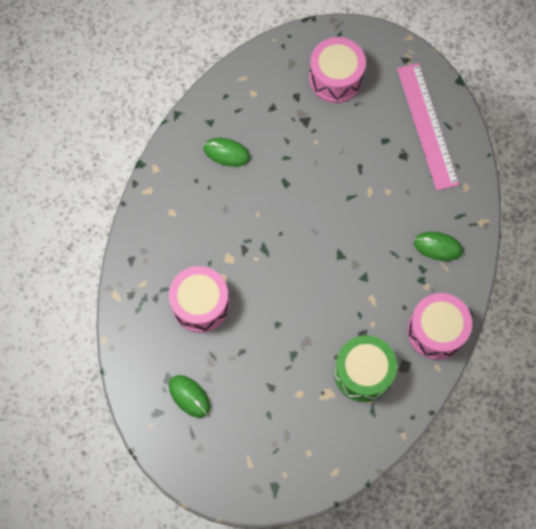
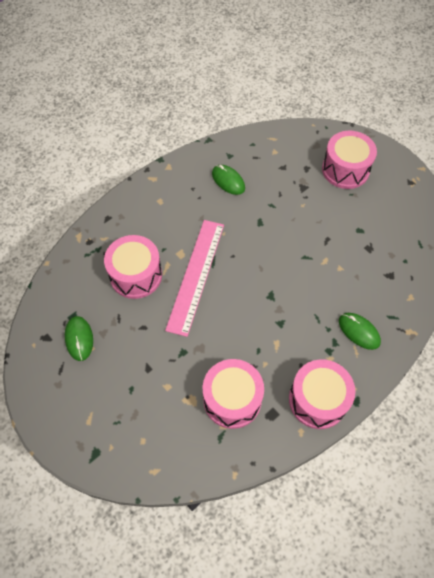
camera: 30 degrees right, 10 degrees down
(363, 372) = (232, 399): green drum -> pink drum
(427, 125) = (402, 236): pink ruler -> pink ruler (196, 275)

